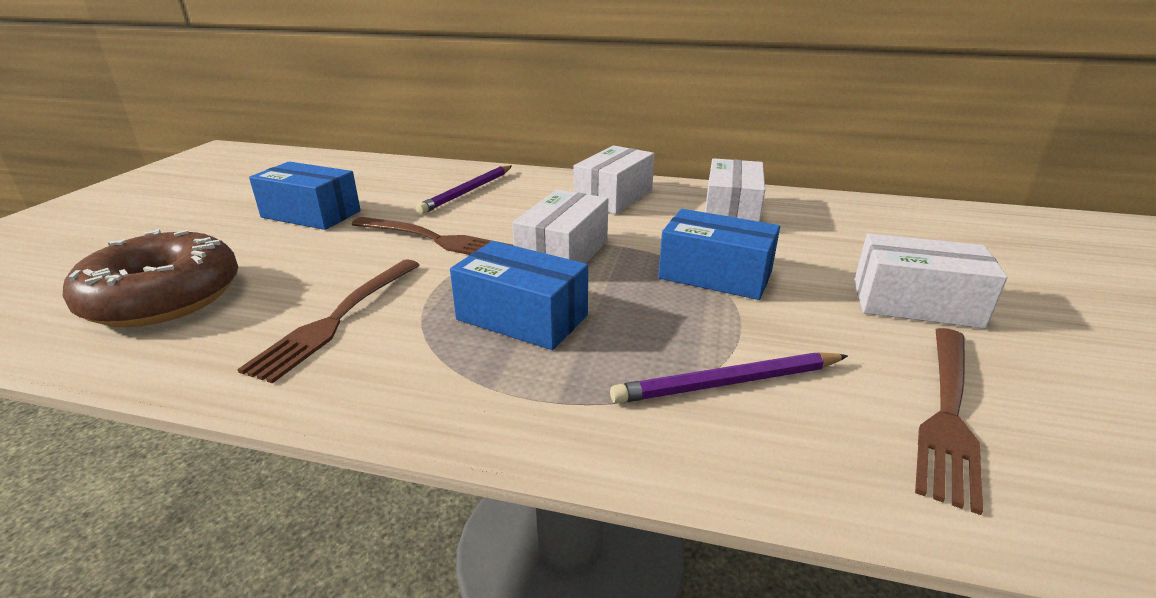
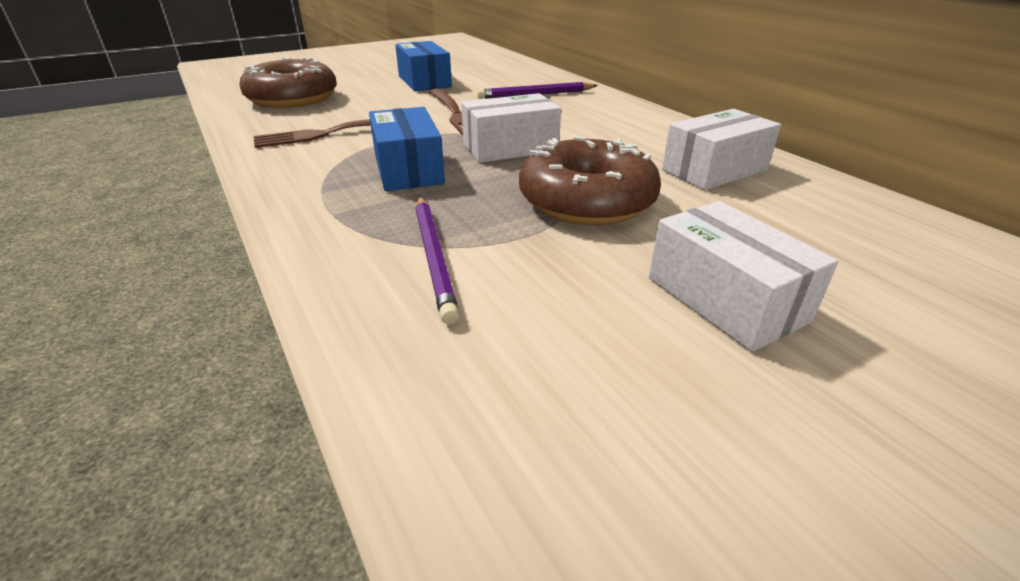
camera: 45 degrees right, 5 degrees up
(614, 197) = (634, 127): white box -> none
(715, 275) = (586, 201): blue box -> brown donut
(728, 383) = (434, 257): purple pencil -> purple pencil turned 135 degrees counterclockwise
(948, 414) = (537, 366): brown fork -> none

